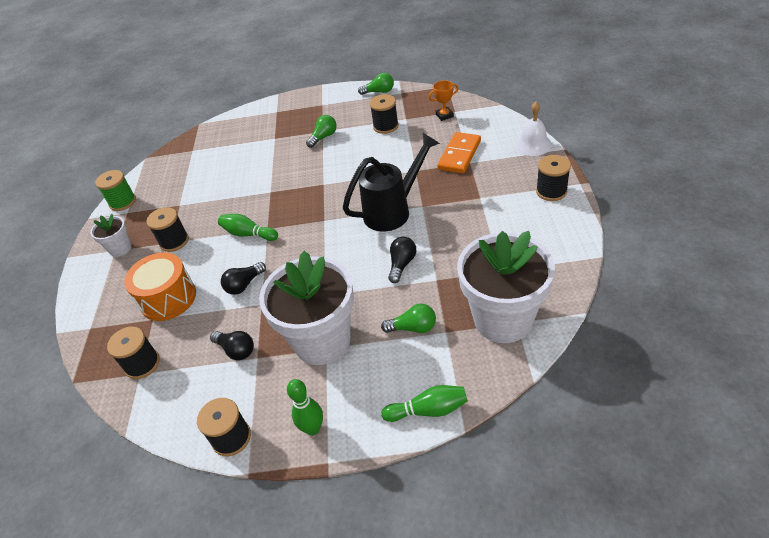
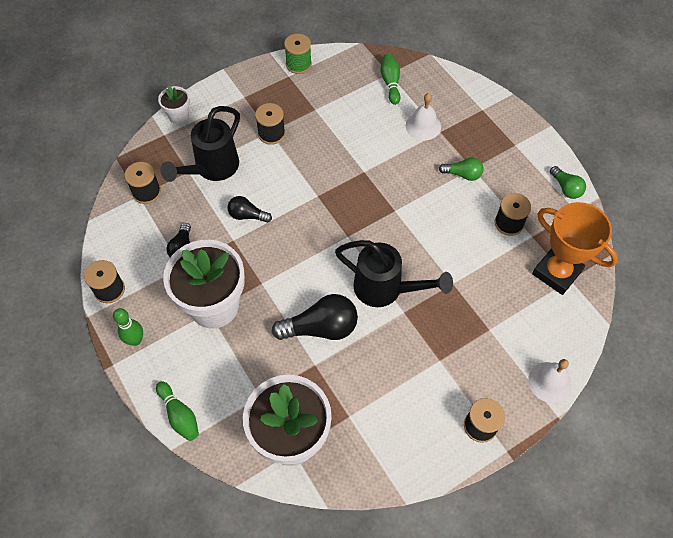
camera: 55 degrees right, 15 degrees up
(120, 248) = (247, 100): white flower pot -> white flower pot (179, 116)
(168, 298) = (211, 169): orange drum -> black watering can
(248, 234) = (304, 185): green bowling pin -> green bowling pin (390, 83)
(260, 145) = (423, 126): none -> white bell
(402, 264) = (320, 328): black light bulb -> black light bulb, size x1.76
(413, 328) = (254, 369): green light bulb -> none
(444, 115) = (556, 272): orange trophy -> orange trophy, size x2.23
(459, 155) = (496, 315): orange domino -> none

